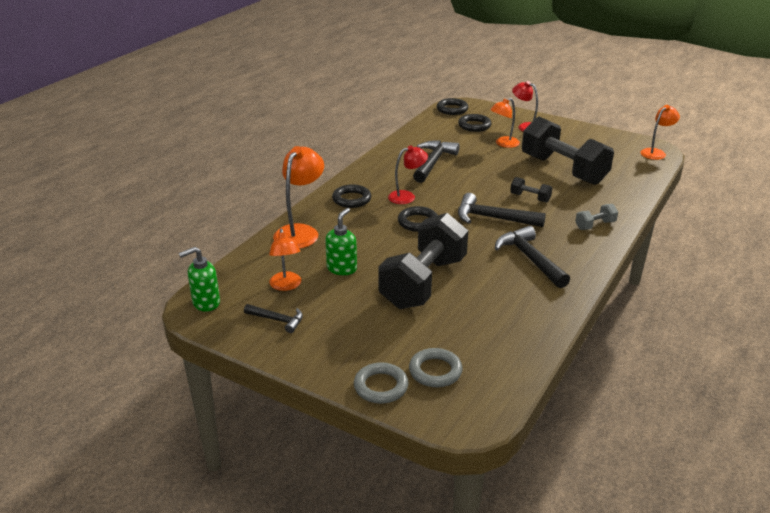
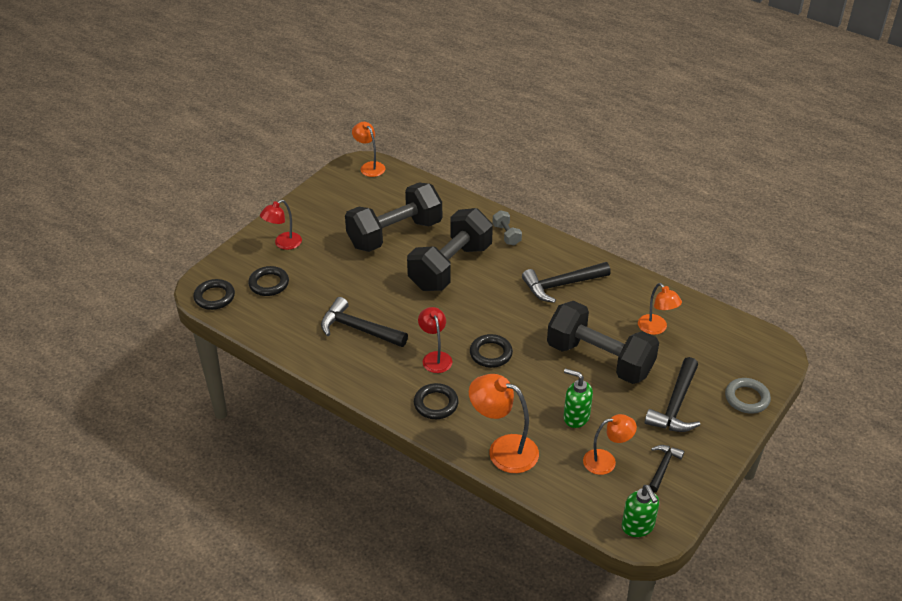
camera: 85 degrees left, 10 degrees up
(435, 371) = (724, 364): grey ring -> none
(492, 218) = (487, 298): black hammer -> black hammer (675, 405)
(503, 144) = (324, 267): orange lamp -> orange lamp (656, 328)
(530, 198) = (450, 267): black dumbbell -> black dumbbell, size x2.43

